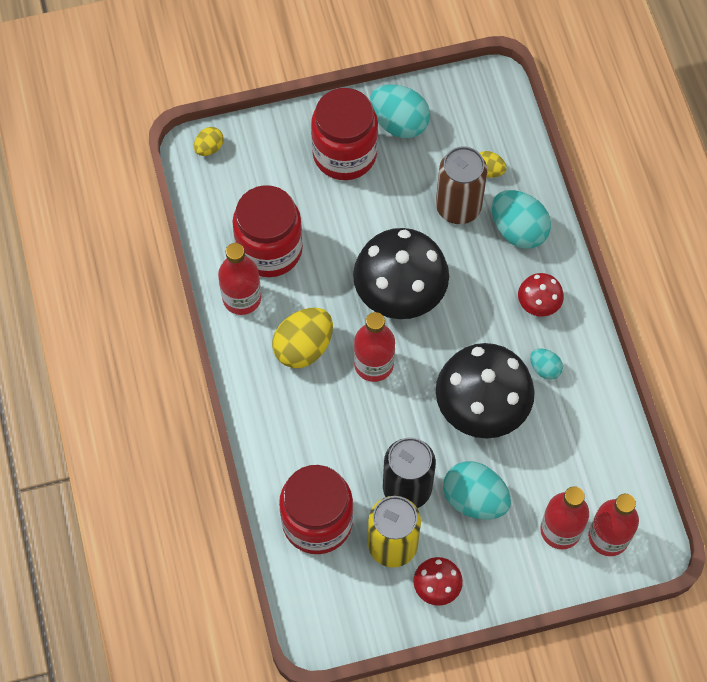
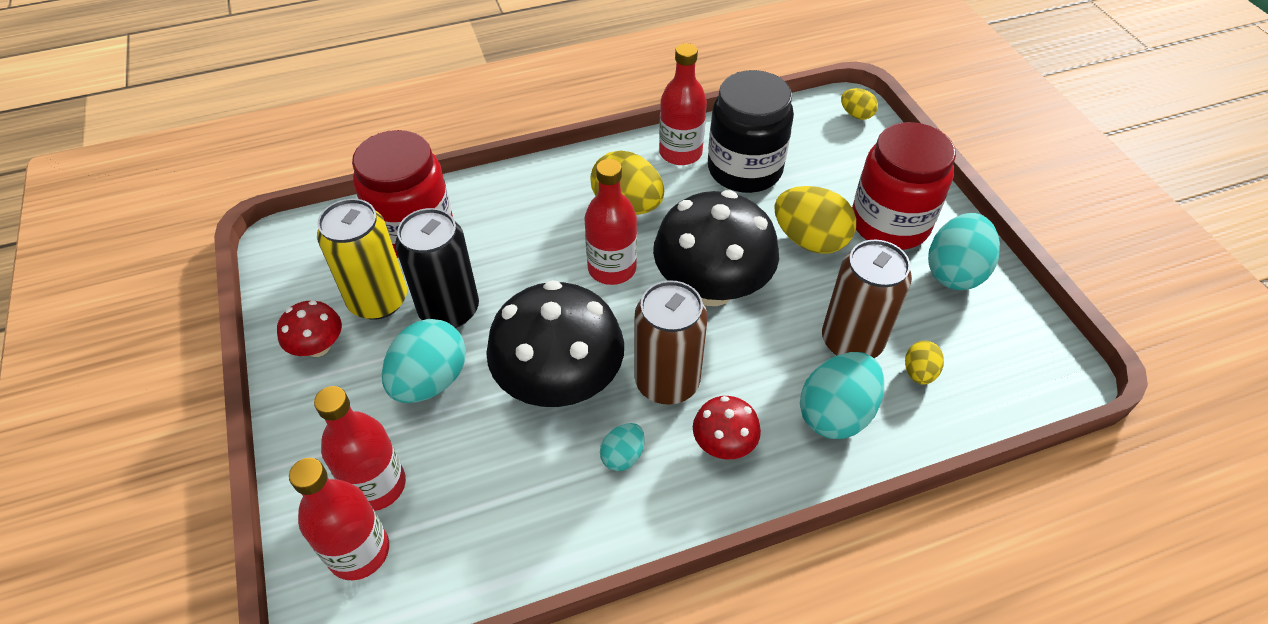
camera: 85 degrees right, 15 degrees down
(269, 249) = (744, 169): red jar -> black jar
(357, 215) = (810, 240): none -> yellow egg
(486, 334) = (667, 382): none -> brown can

